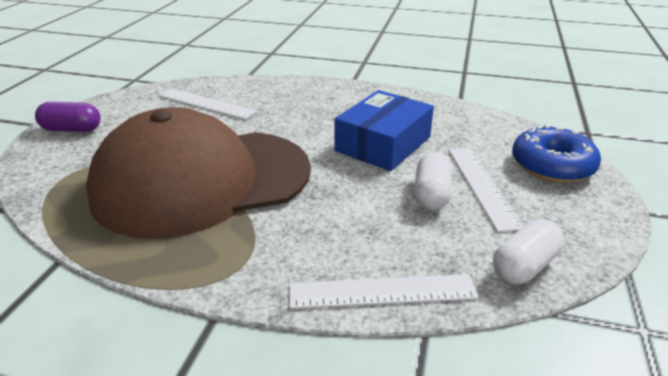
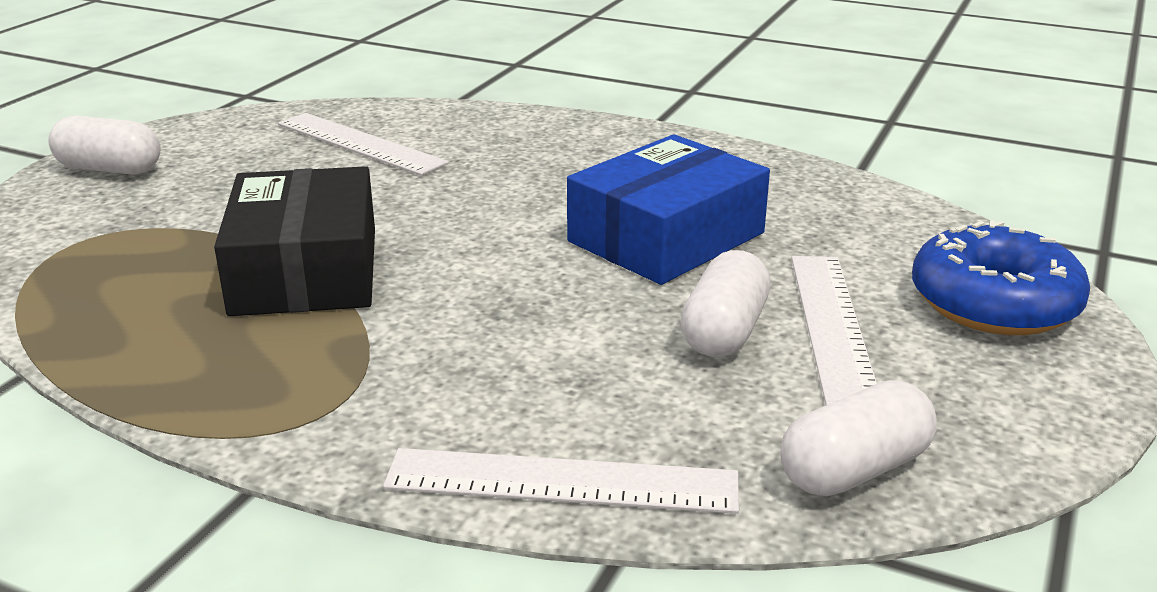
camera: 10 degrees right, 5 degrees down
(72, 129) = (110, 169): purple capsule -> white capsule
(202, 181) = (306, 271): brown cap -> black box

